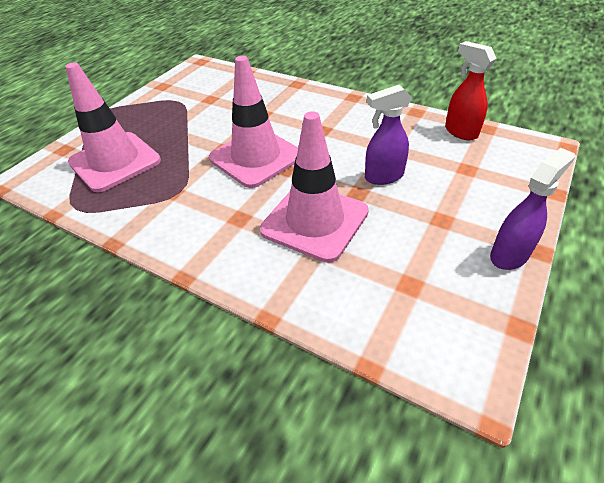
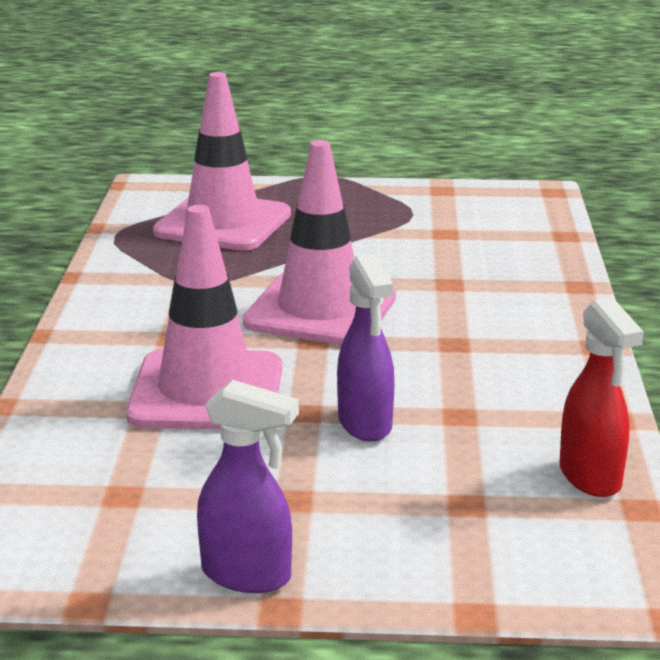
camera: 60 degrees right, 20 degrees down
(383, 176) = (365, 424): purple spray bottle -> purple spray bottle turned 150 degrees counterclockwise
(460, 132) = (590, 477): red spray bottle -> red spray bottle turned 135 degrees clockwise

